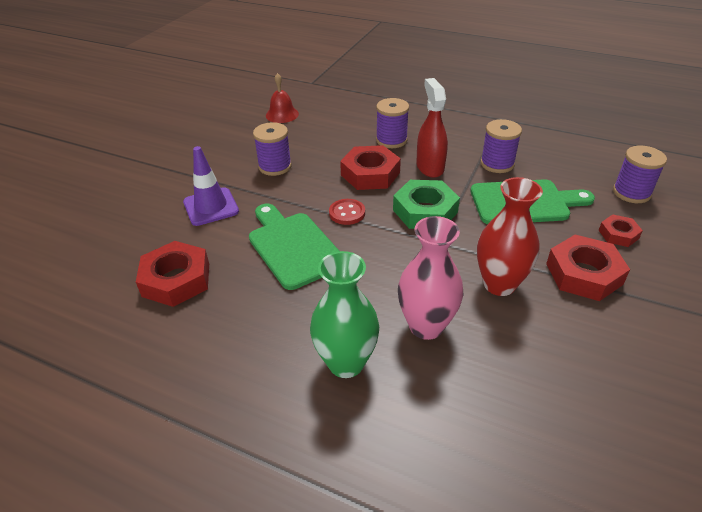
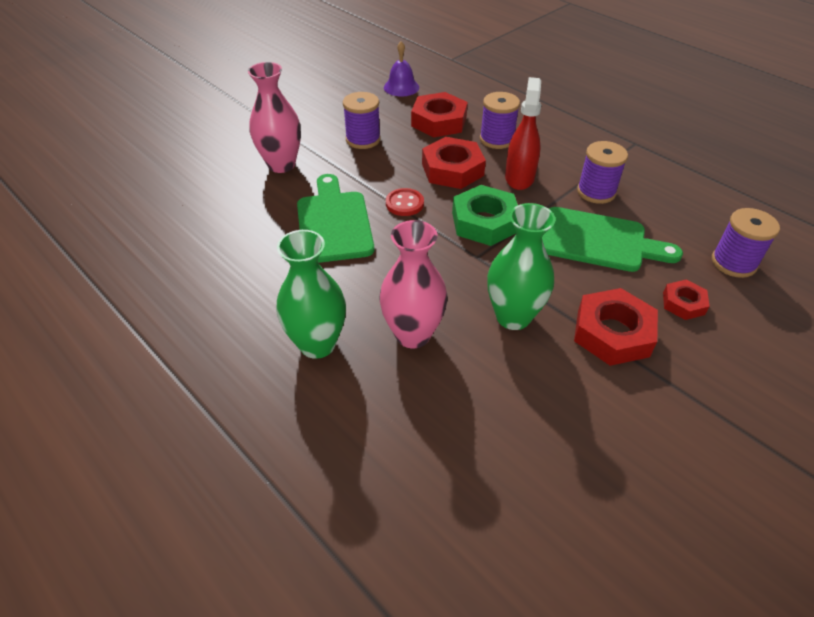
camera: 20 degrees right, 5 degrees up
(176, 280) = (214, 225): red nut -> red nut (439, 121)
(211, 207) = (281, 165): purple traffic cone -> pink vase
(282, 114) = (401, 87): red bell -> purple bell
(499, 284) = (513, 317): red vase -> green vase

